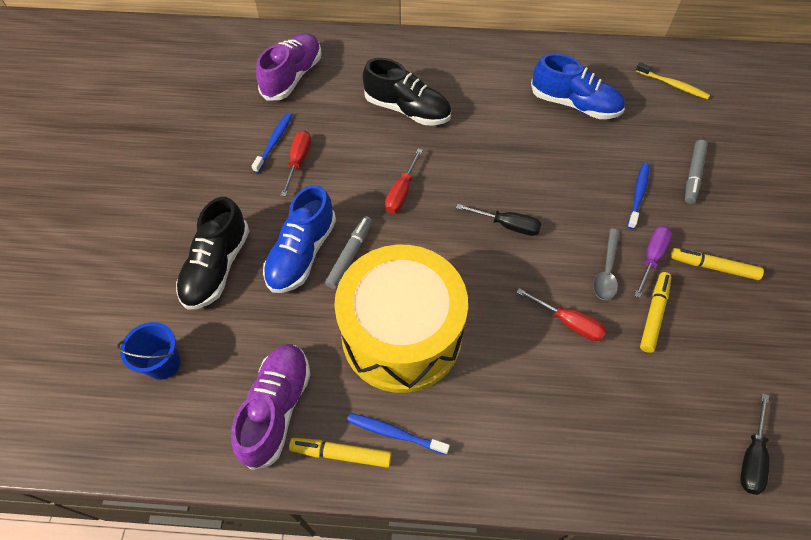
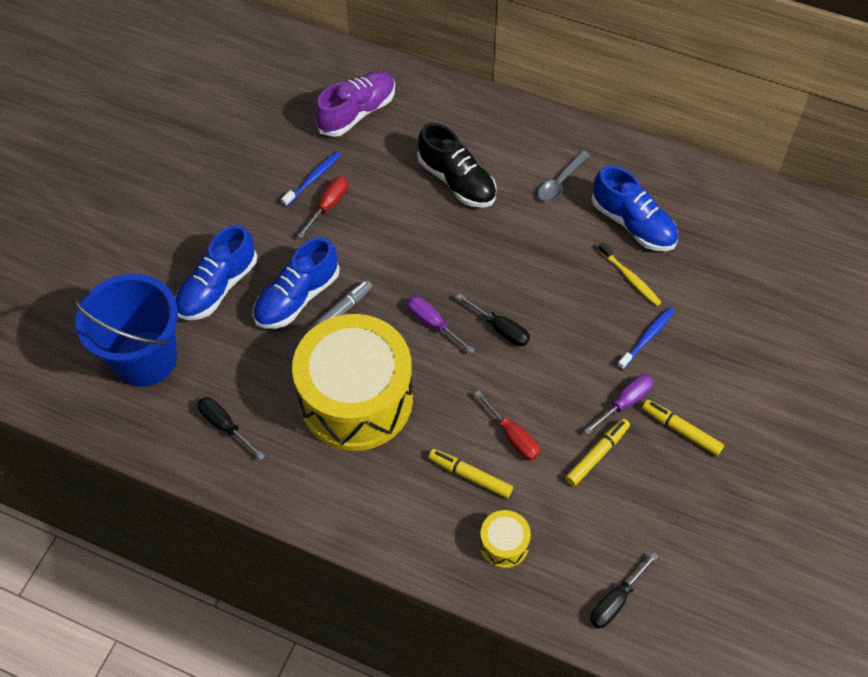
camera: 20 degrees right, 0 degrees up
(163, 363) = (145, 358): blue bucket -> blue bucket, size x2.08
(217, 267) = (217, 287): black shoe -> blue shoe
(276, 408) = (225, 426): purple shoe -> black screwdriver
(341, 454) = (264, 480): yellow marker -> yellow marker (470, 476)
(395, 433) = (315, 479): blue toothbrush -> none
(401, 192) = (414, 266): red screwdriver -> none
(443, 239) = (433, 324): none -> purple screwdriver
(606, 271) = (574, 401): grey spoon -> grey spoon (560, 182)
(615, 436) = (504, 544): none -> yellow drum
(672, 85) = (752, 232): yellow toothbrush -> yellow toothbrush (630, 278)
(693, 175) = (716, 335): grey marker -> none

